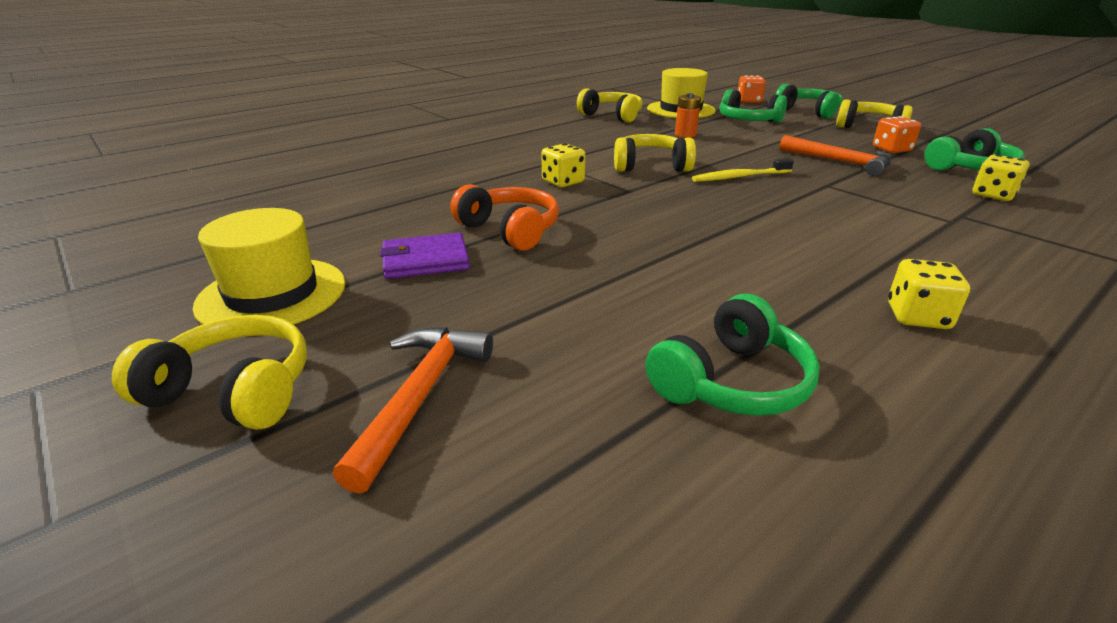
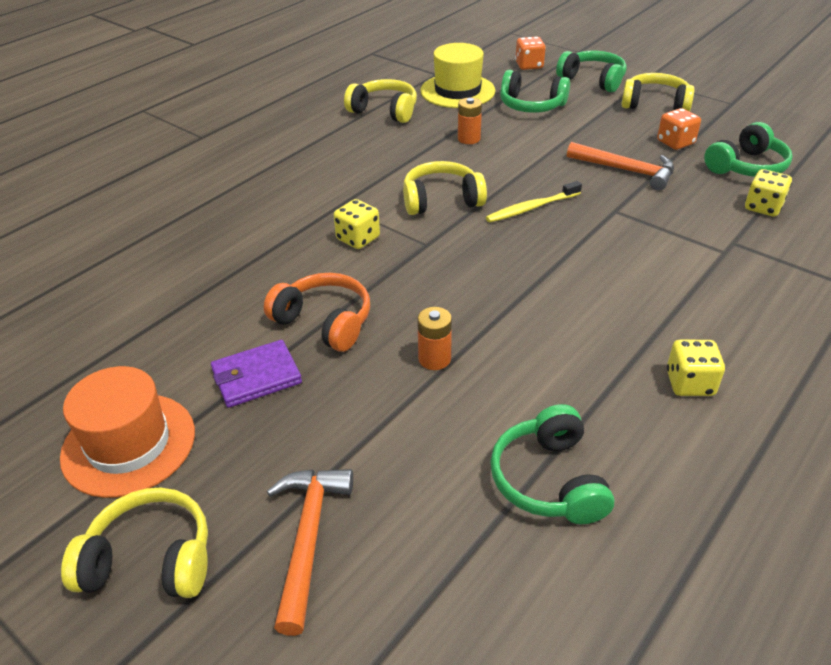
camera: 10 degrees left, 10 degrees up
(272, 294) = (129, 444): yellow hat -> orange hat
(615, 266) = (434, 359): none -> orange battery
(731, 382) = (549, 480): green headphones -> green headphones turned 135 degrees clockwise

